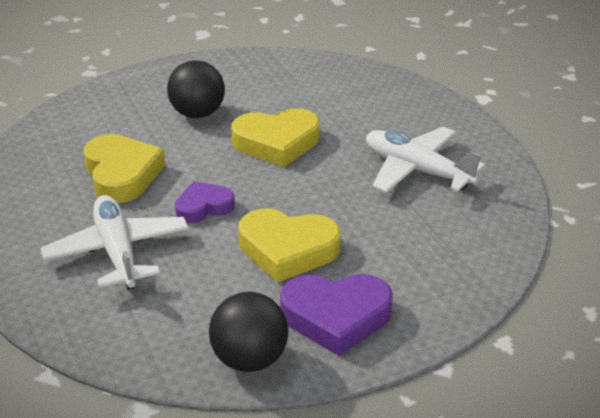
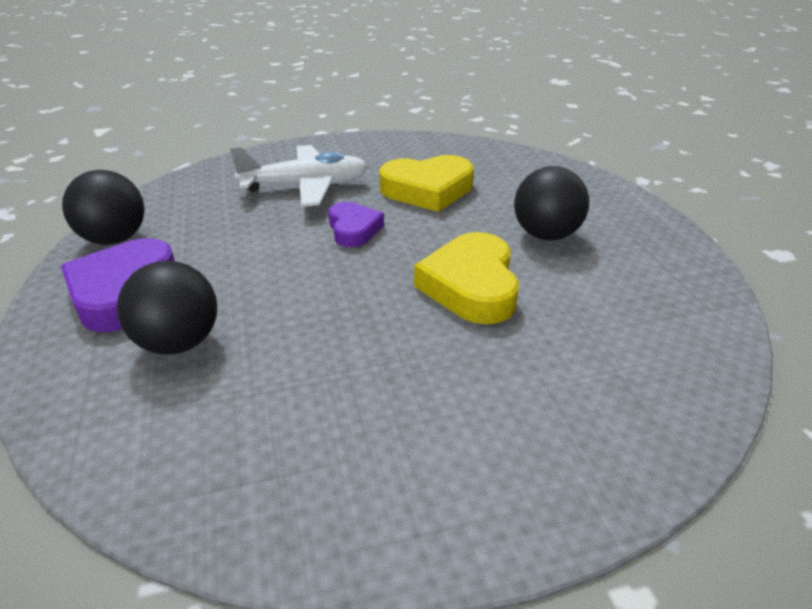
camera: 100 degrees right, 0 degrees up
(288, 250) = (251, 273): yellow heart -> none
(387, 263) = (179, 343): none -> black ball
(417, 170) = (368, 412): white plane -> none

